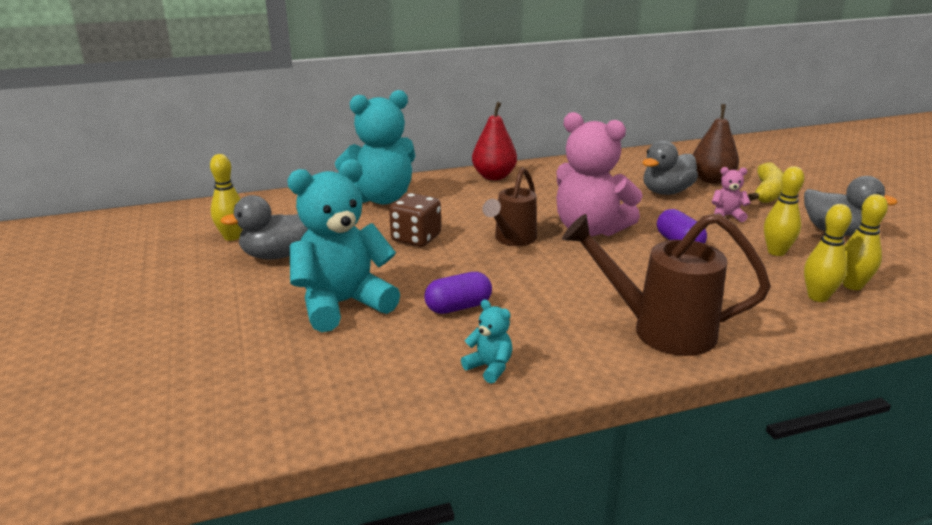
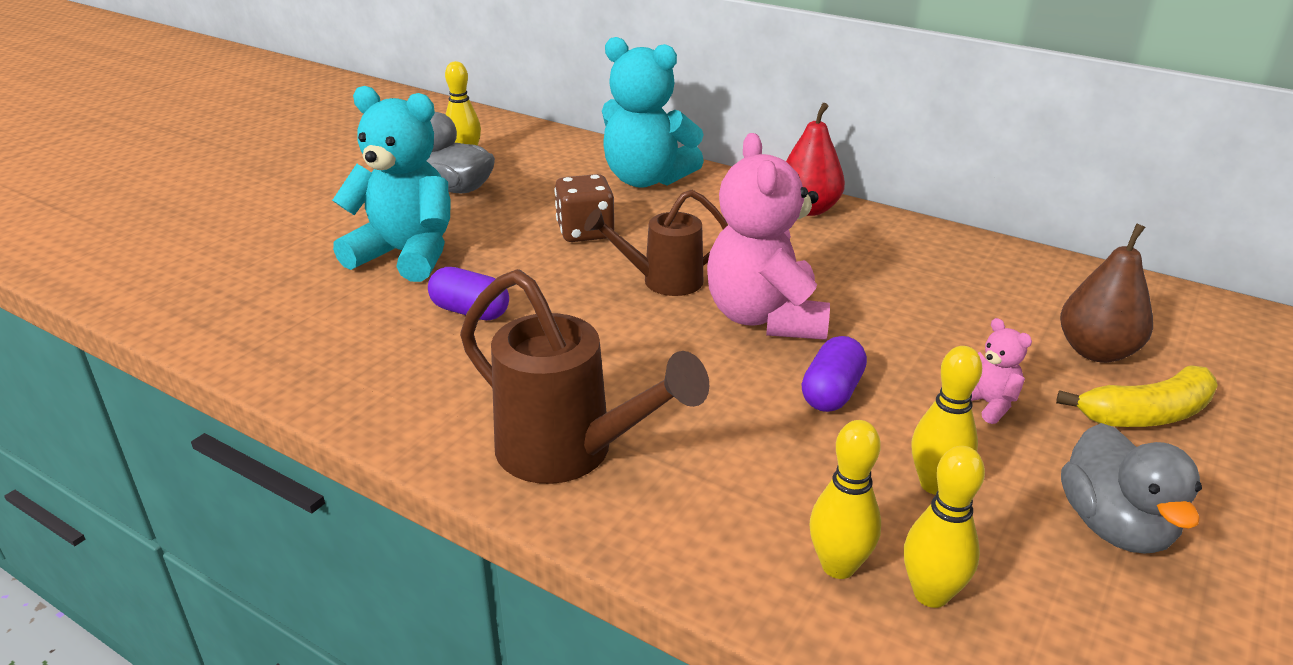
camera: 50 degrees right, 5 degrees up
(489, 367) = (370, 375): turquoise teddy bear -> none
(659, 330) = (570, 454): brown watering can -> brown watering can turned 150 degrees clockwise
(666, 192) = (980, 331): grey duck -> none

